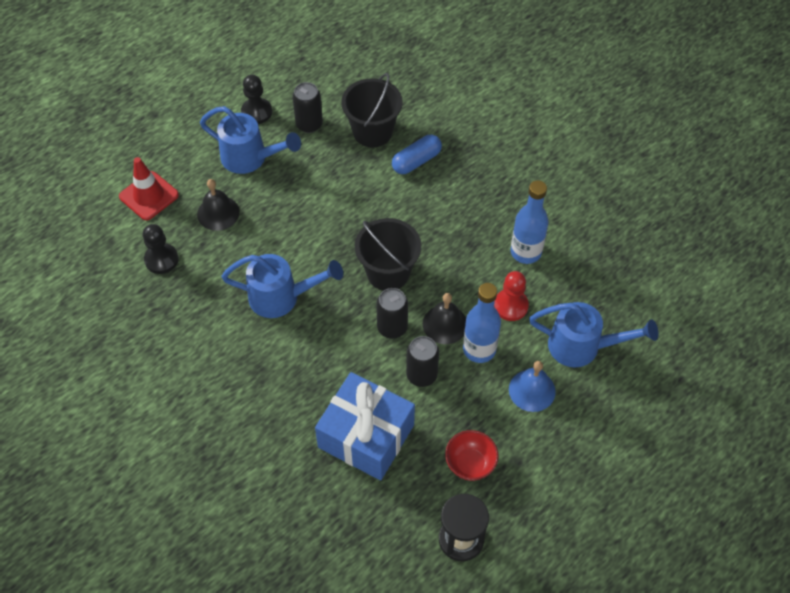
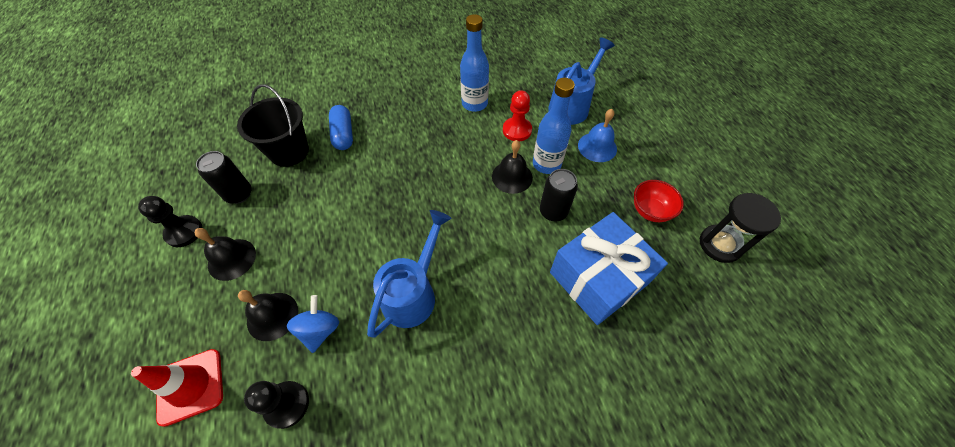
camera: 65 degrees left, 0 degrees up
(222, 249) = (320, 330): none -> blue spinning top
(250, 158) = (232, 259): blue watering can -> black bell
(388, 273) = (439, 196): black bucket -> none
(392, 327) = (496, 214): black can -> none

